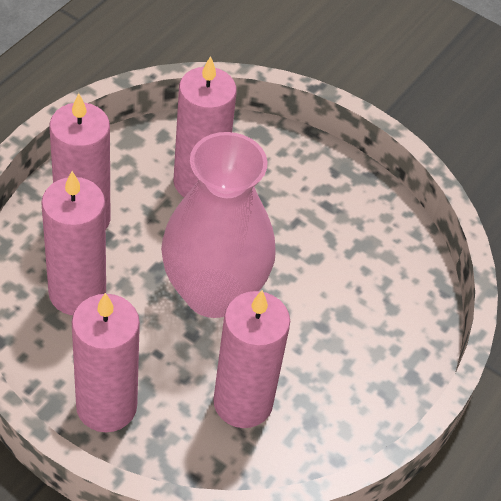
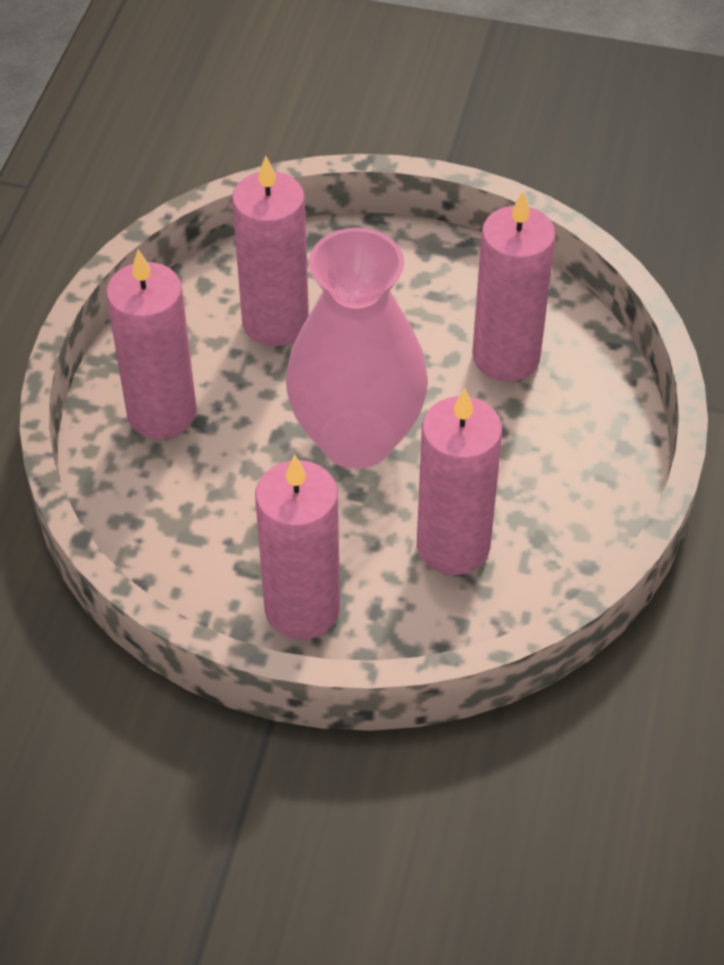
camera: 15 degrees left, 0 degrees up
(77, 293) = (200, 497): pink candle -> pink candle (506, 356)

